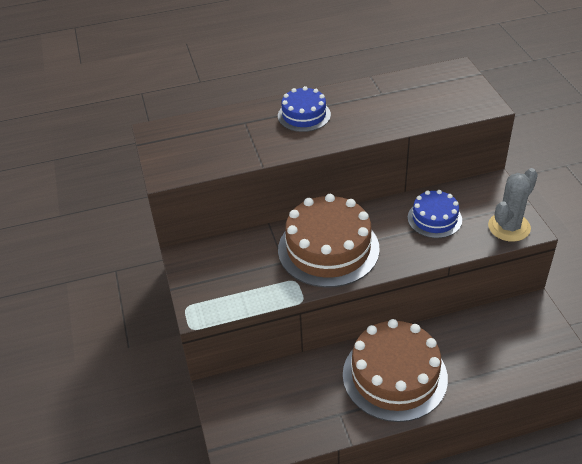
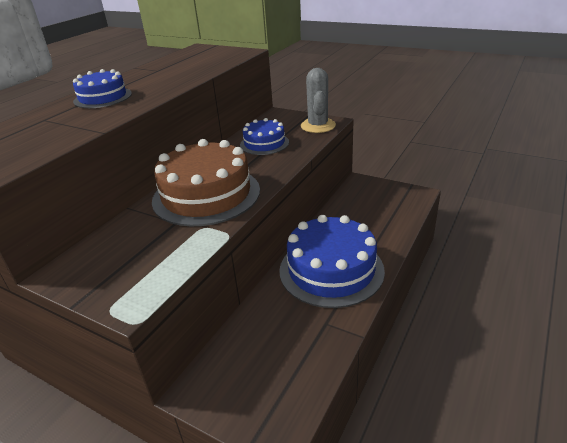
camera: 45 degrees left, 10 degrees down
(394, 376) = (331, 270): brown cake -> blue cake

